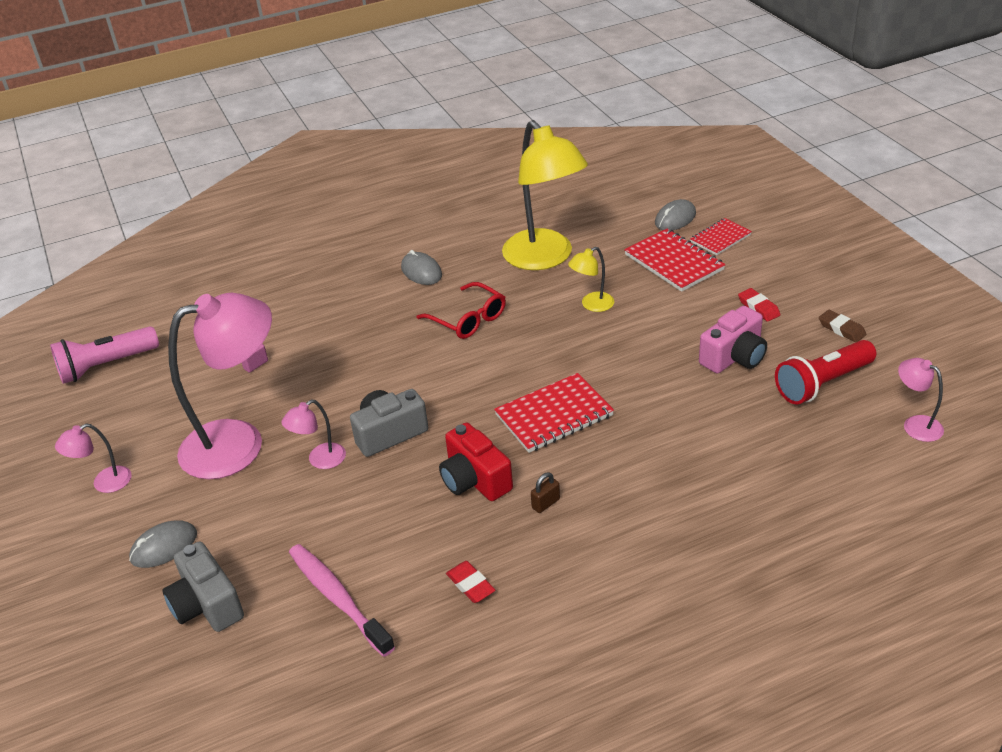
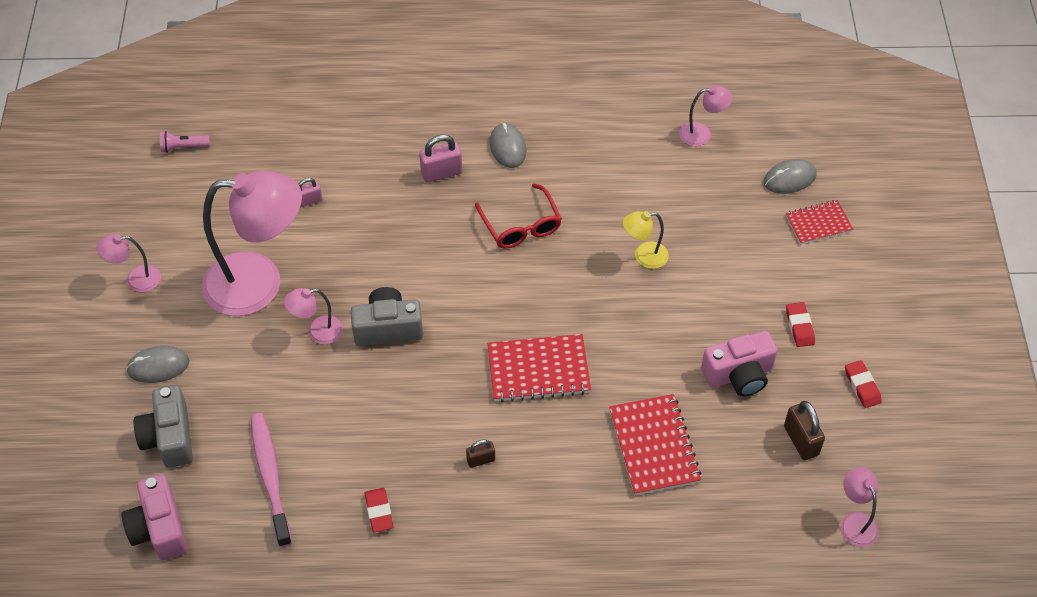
camera: 20 degrees right, 15 degrees up
(106, 366) = (183, 147): pink flashlight -> pink flashlight, size x0.51
(237, 693) = (159, 528): none -> pink camera
(371, 307) = (441, 173): none -> pink padlock
(475, 480) = (435, 409): red camera -> none
(545, 258) = (632, 179): yellow lamp -> none
(582, 213) = (702, 133): none -> pink lamp
(674, 262) = (753, 235): red notebook -> red notebook (654, 446)
(822, 384) = (801, 440): red flashlight -> brown padlock
(841, 329) = (862, 386): brown eraser -> red eraser

